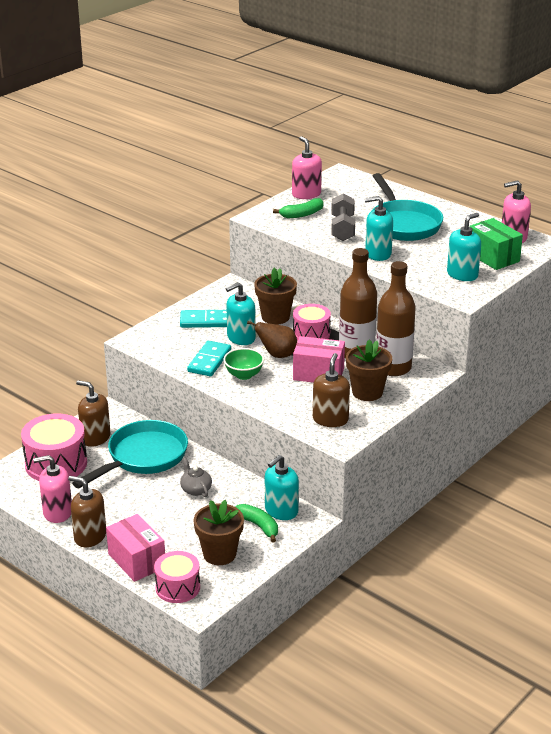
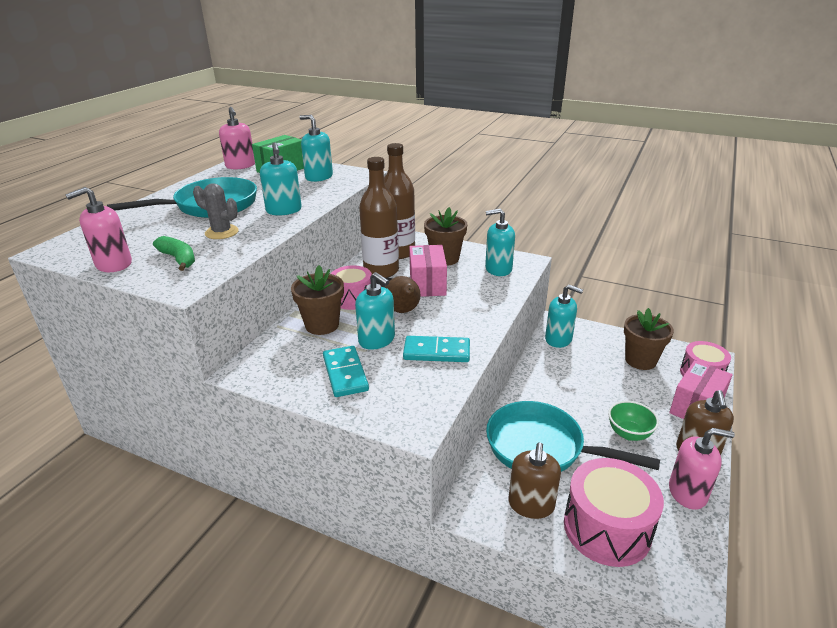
camera: 105 degrees left, 0 degrees up
(57, 512) = (687, 492): pink soap dispenser -> pink soap dispenser turned 60 degrees counterclockwise
(195, 489) = (567, 394): grey teapot -> none
(244, 375) = (453, 324): green bowl -> green bowl (629, 433)
(258, 526) = (587, 347): green banana -> none
(330, 419) = (498, 269): brown soap dispenser -> turquoise soap dispenser
(342, 228) = (221, 232): grey dumbbell -> grey cactus

